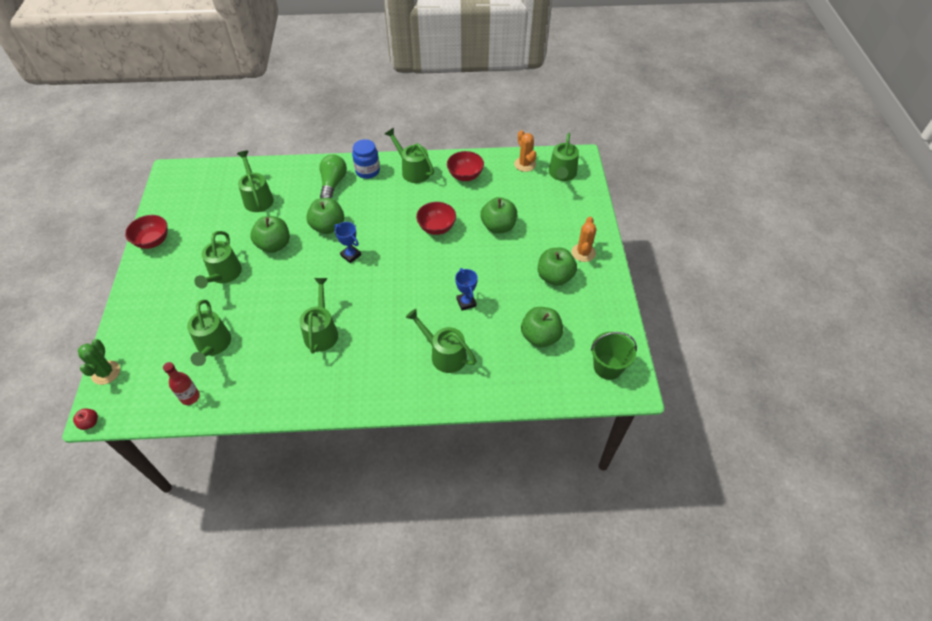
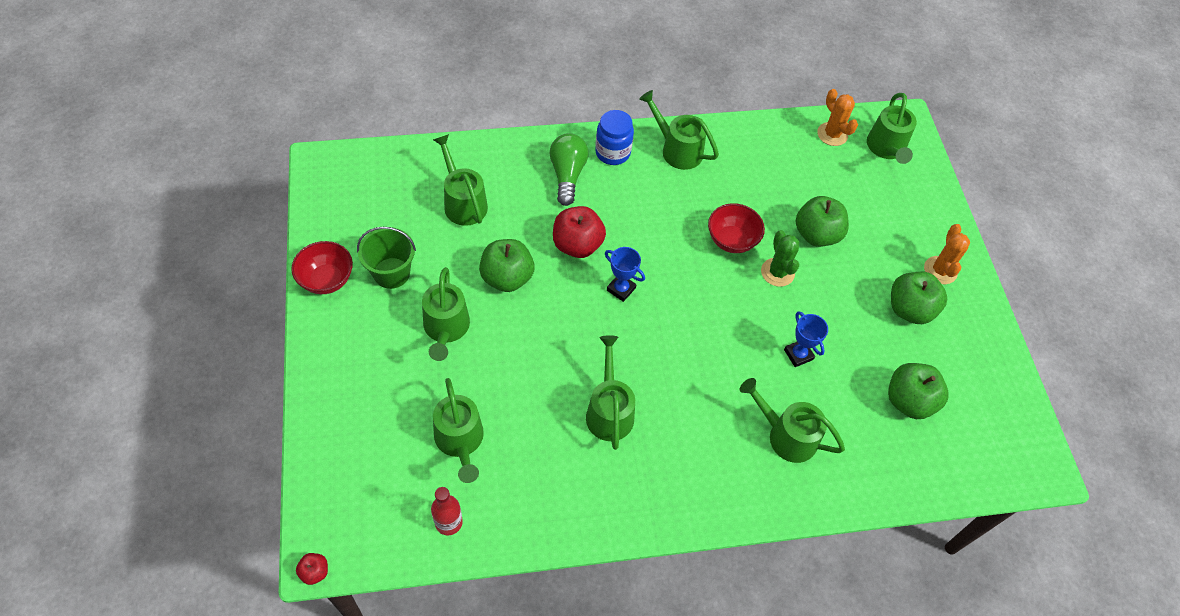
camera: 10 degrees left, 5 degrees up
(106, 373) = (316, 493): green cactus -> green cactus (777, 272)
(328, 227) = (577, 245): green apple -> red apple
(465, 176) = (753, 155): red bowl -> none
(607, 367) = (1006, 441): green bucket -> green bucket (391, 273)

